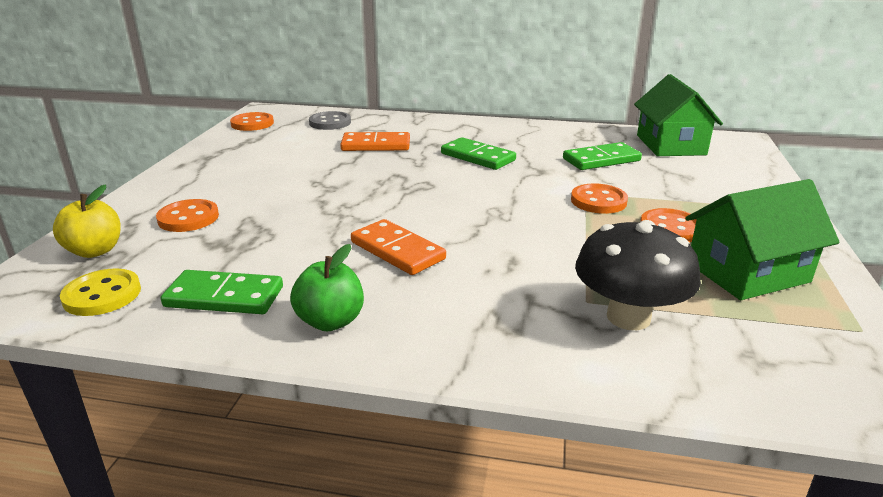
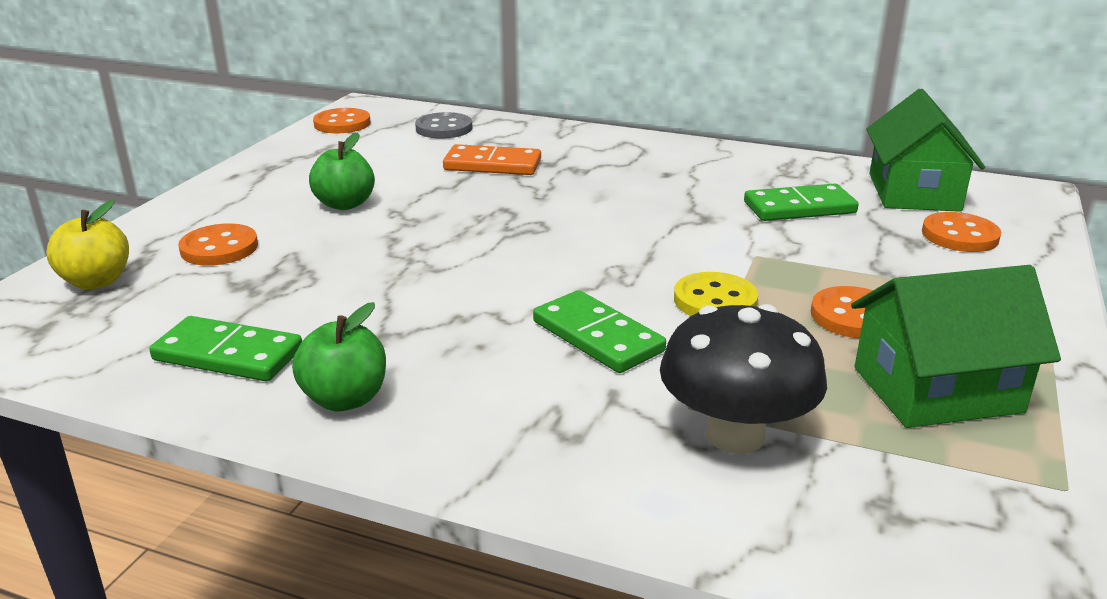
camera: 10 degrees right, 0 degrees up
(102, 295) = (88, 338): yellow button -> yellow button (715, 300)
(276, 179) = (345, 204): none -> green apple
(397, 251) = (464, 314): orange domino -> none
(478, 157) = (625, 191): green domino -> green domino (597, 336)
(598, 201) = (767, 268): orange button -> orange button (960, 235)

